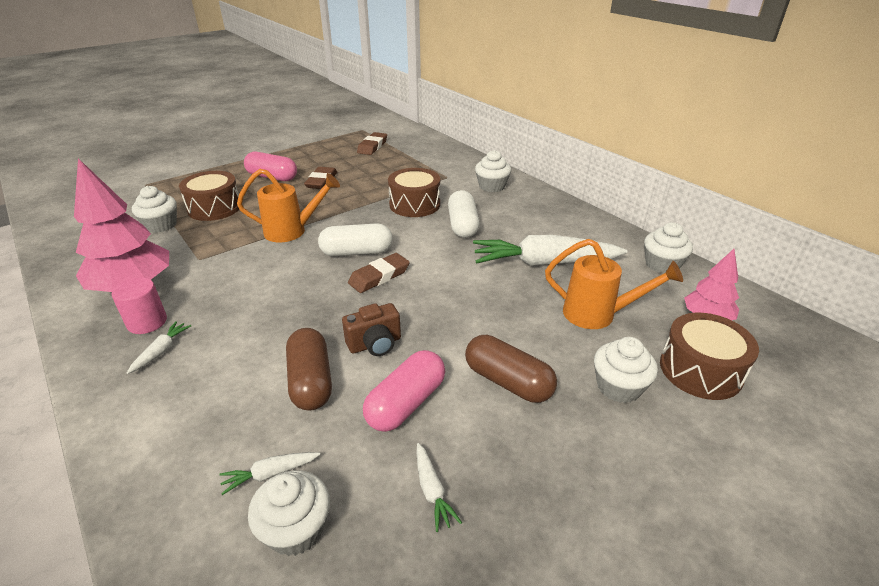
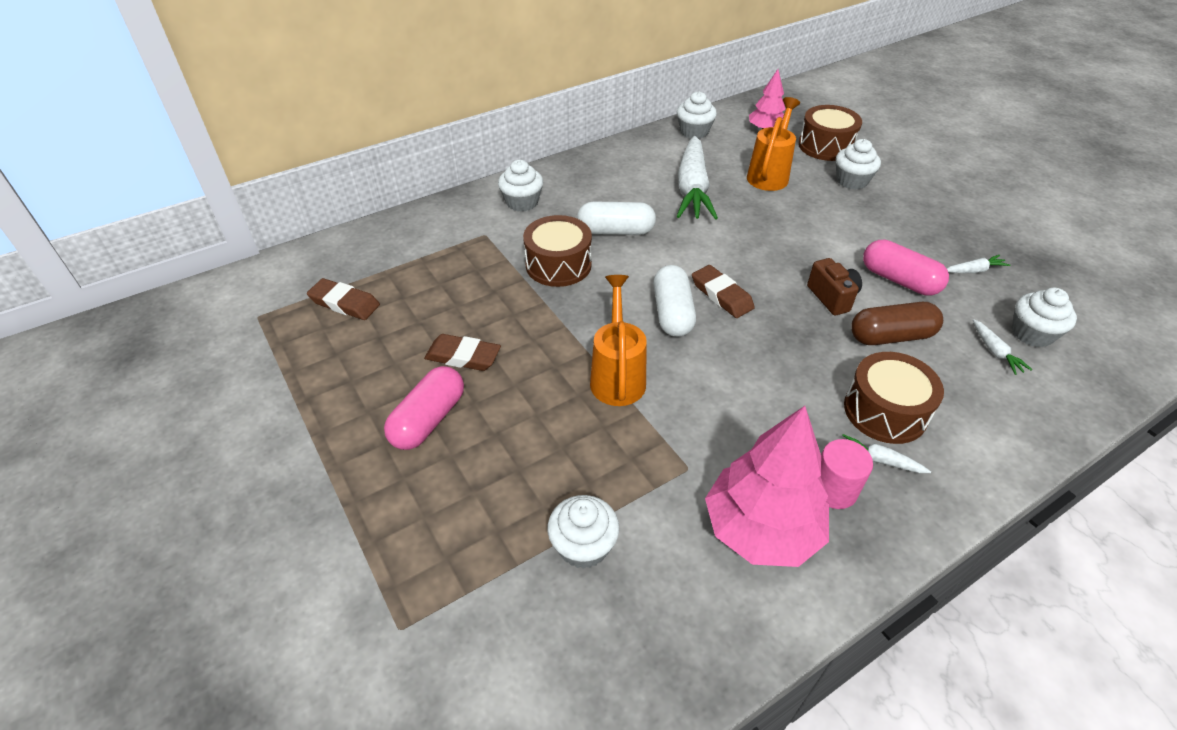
camera: 85 degrees left, 10 degrees up
(214, 208) = (531, 481): brown drum -> brown drum (885, 411)
(508, 381) = (860, 228): brown capsule -> none

